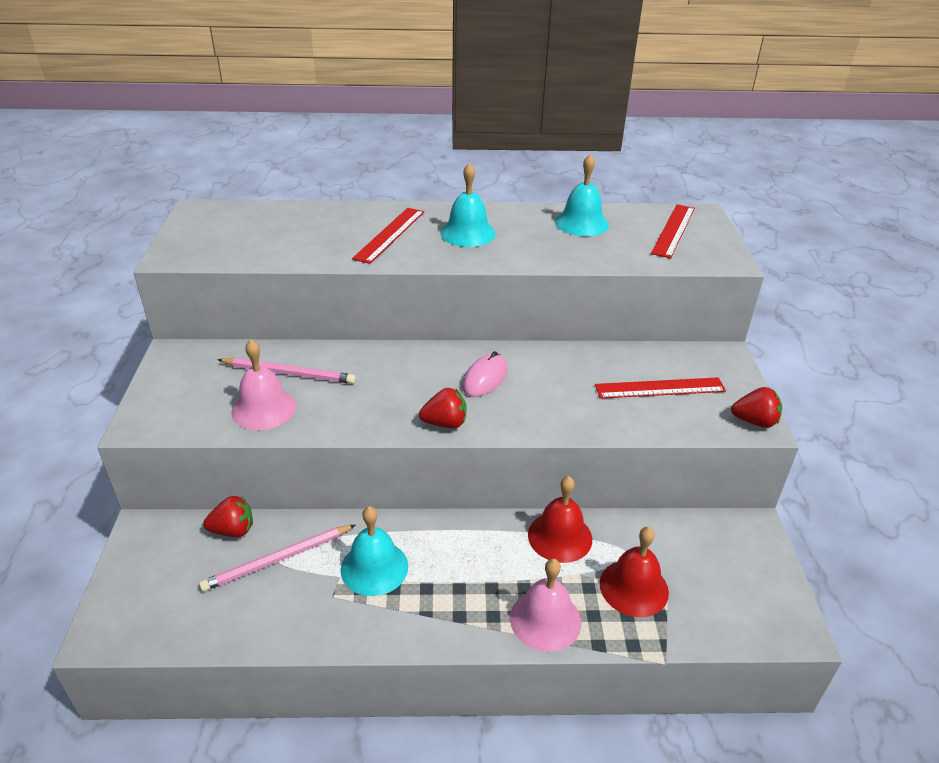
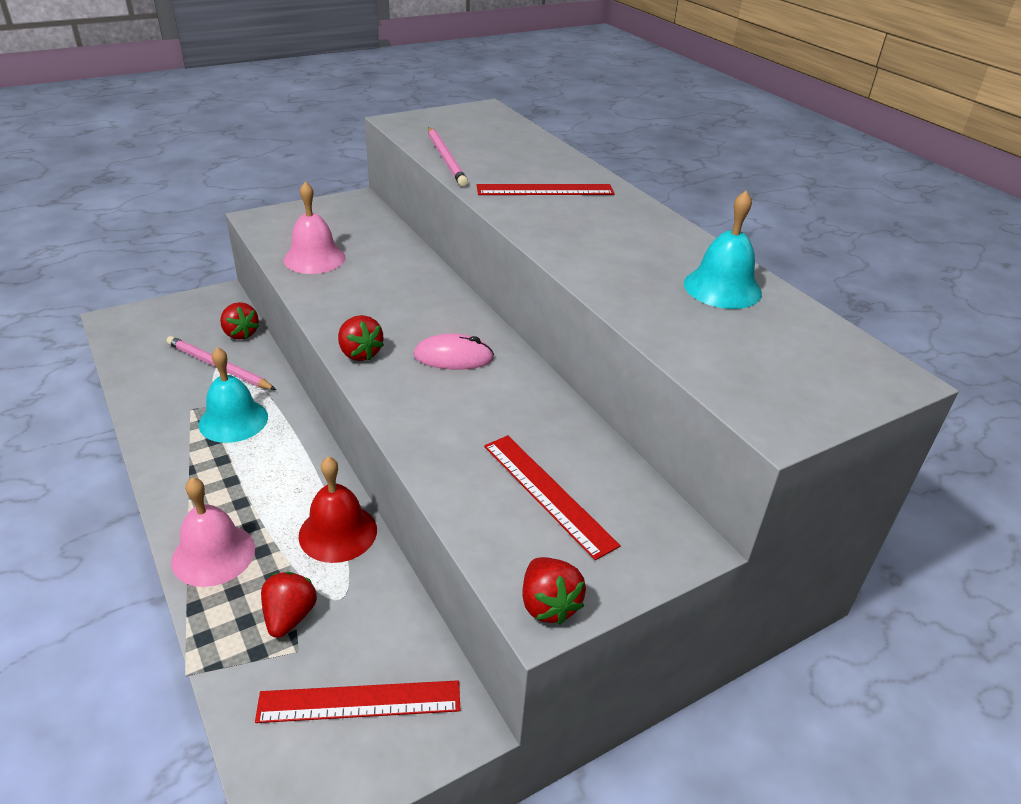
camera: 60 degrees right, 0 degrees up
(288, 373) = (371, 253): pink pencil -> pink pencil (446, 159)
(468, 233) = (600, 226): turquoise bell -> none
(634, 587) = (289, 617): red bell -> red strawberry
(673, 230) = (804, 360): red ruler -> red ruler (359, 702)

